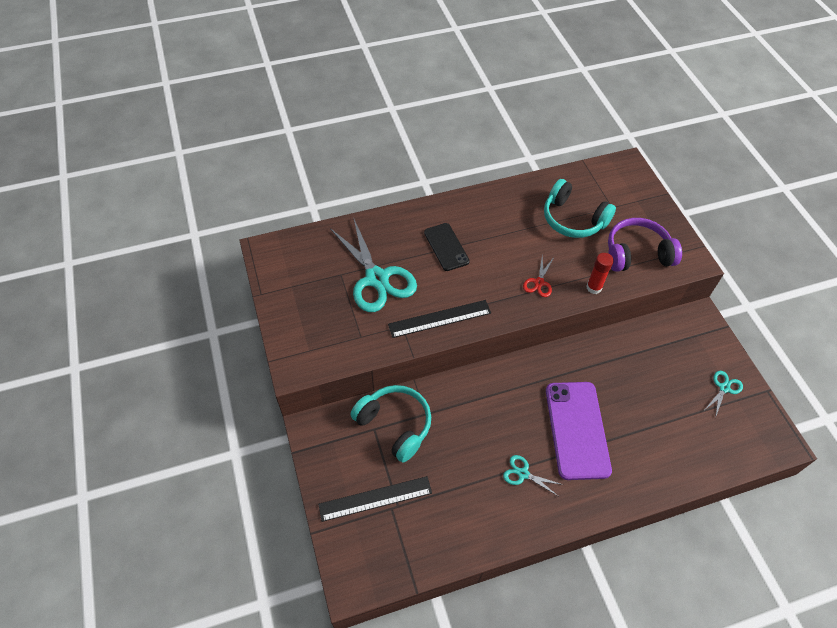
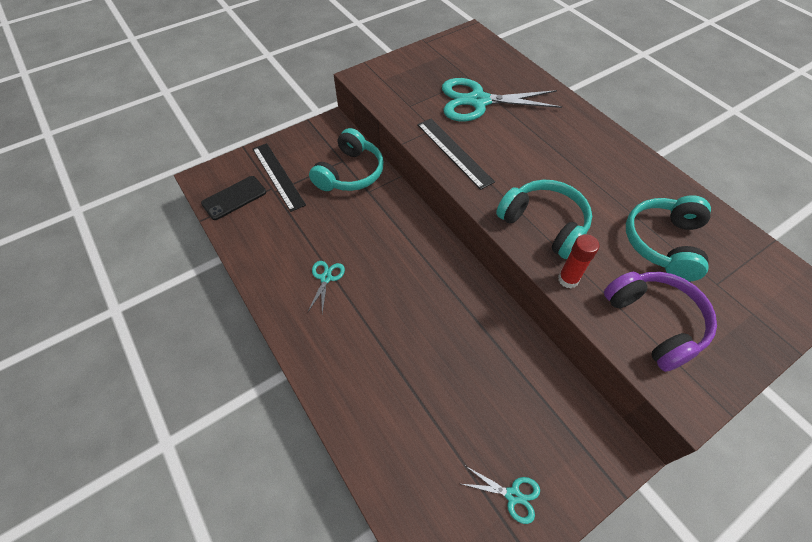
camera: 75 degrees right, 0 degrees up
(377, 278) = (478, 101): turquoise scissors -> turquoise scissors turned 45 degrees clockwise
(446, 247) = (546, 140): black phone -> black phone (234, 198)
(539, 282) = (544, 224): red scissors -> turquoise headphones
(577, 429) = (390, 319): purple phone -> none

